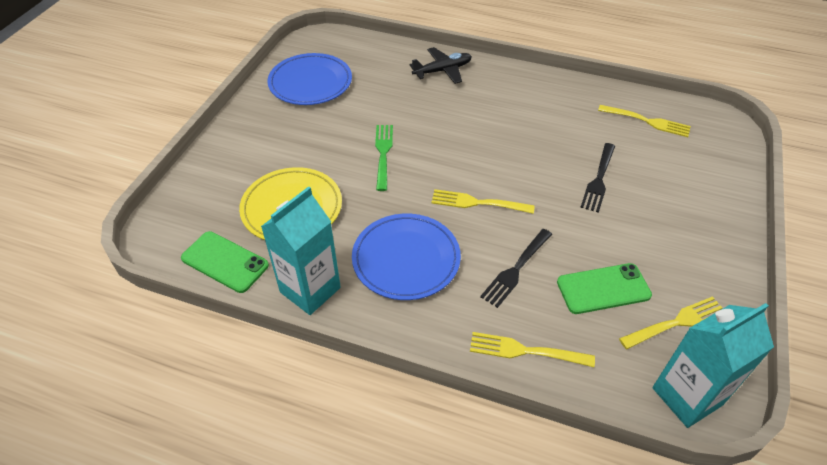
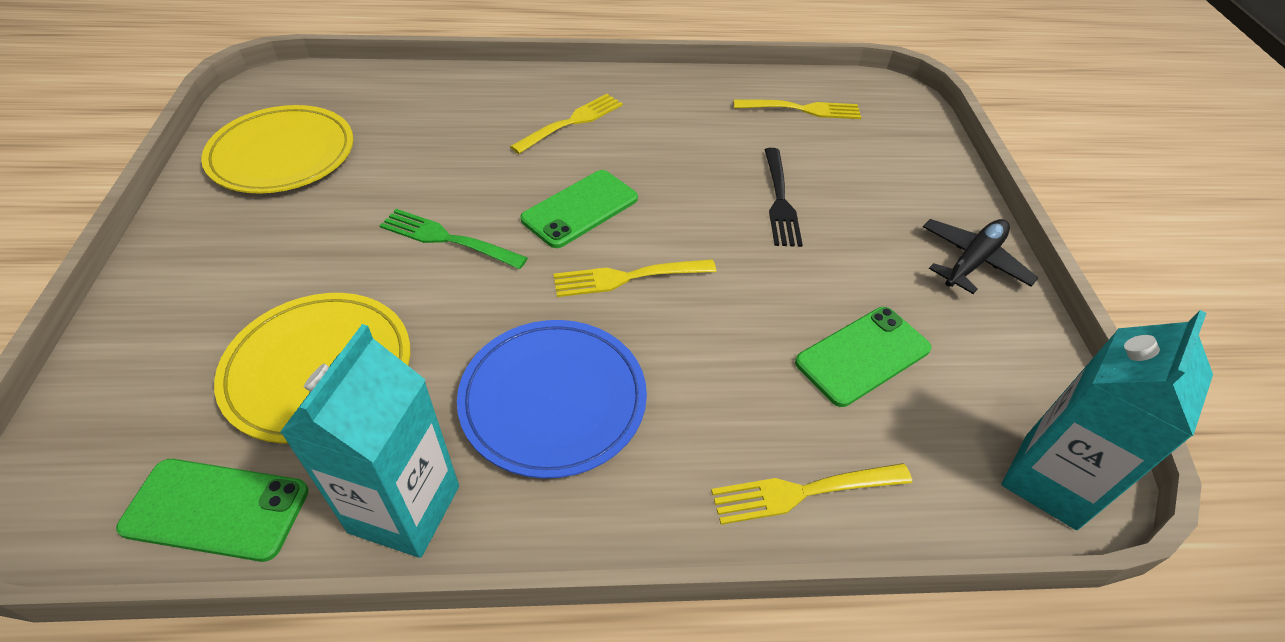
camera: 25 degrees left, 0 degrees up
(310, 83) = (282, 155): blue plate -> yellow plate
(383, 154) = (449, 239): green fork -> green fork turned 45 degrees counterclockwise
(443, 70) = (493, 96): black plane -> black plane (972, 261)
(466, 154) = (580, 209): none -> green phone
(516, 269) = (729, 363): black fork -> none
(675, 323) = (978, 376): yellow fork -> yellow fork (571, 123)

